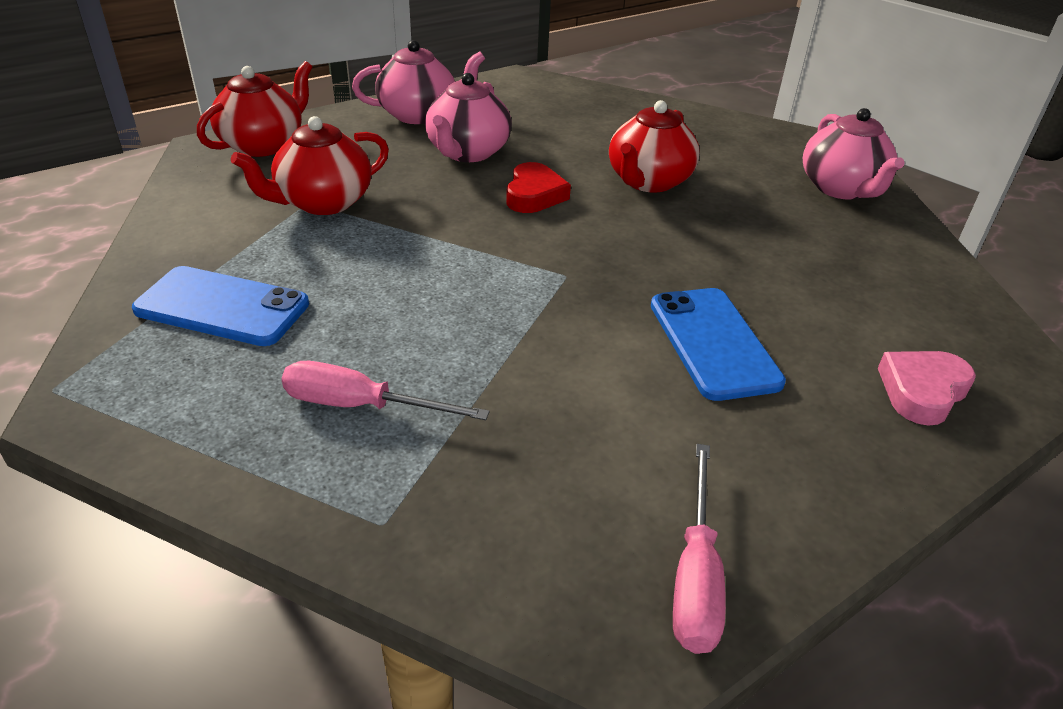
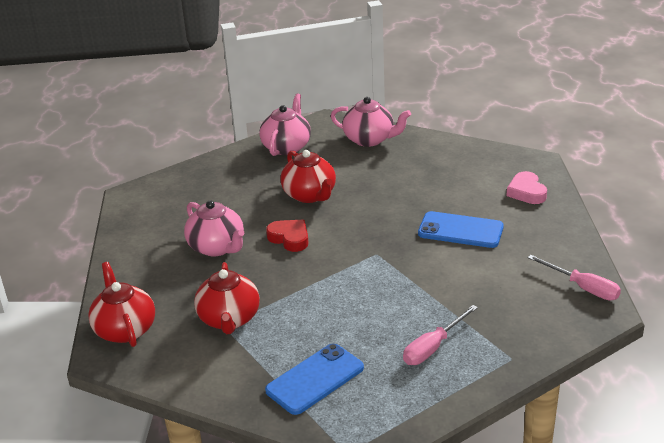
camera: 55 degrees left, 5 degrees down
(419, 115) = (145, 252): pink teapot -> pink teapot (287, 147)

